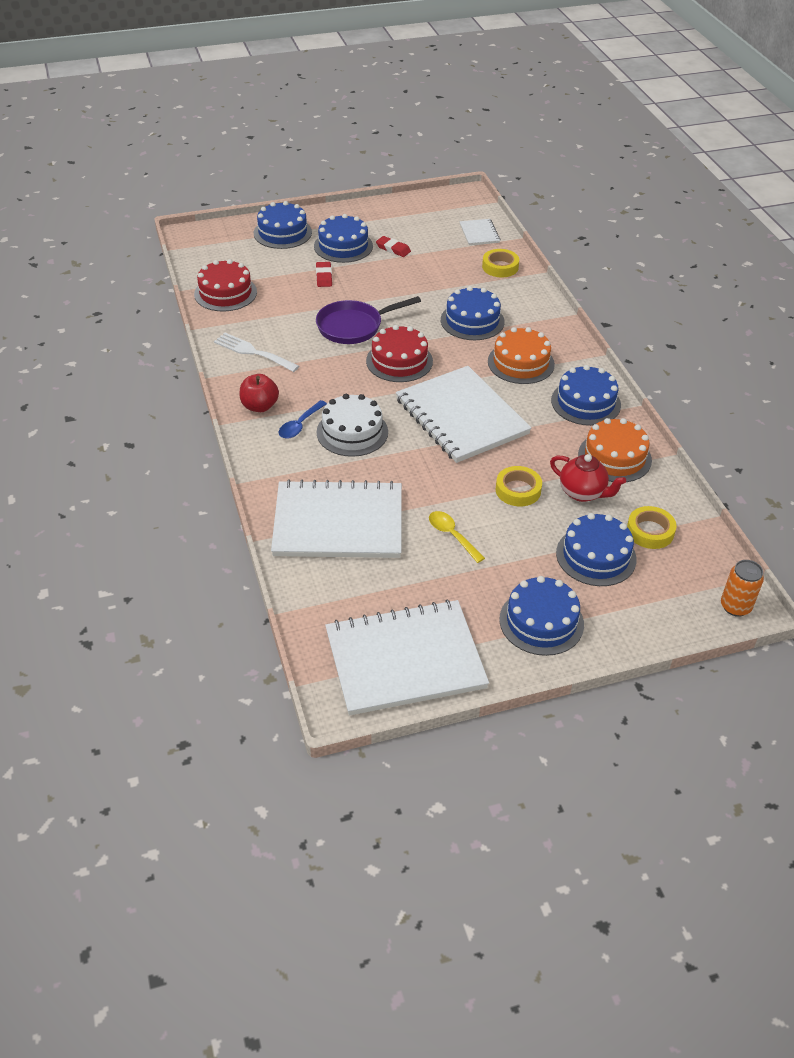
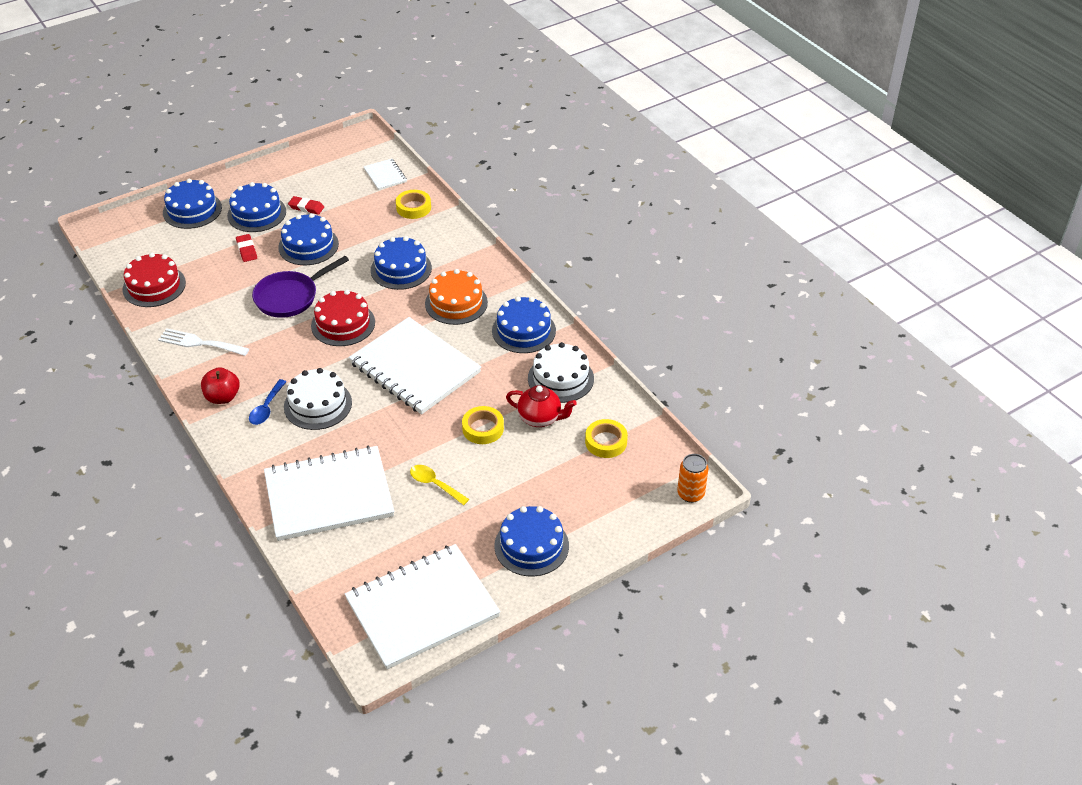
camera: 15 degrees left, 0 degrees up
(596, 556) = (564, 475): blue cake -> blue cake (308, 245)
(614, 457) = (560, 378): orange cake -> white cake

